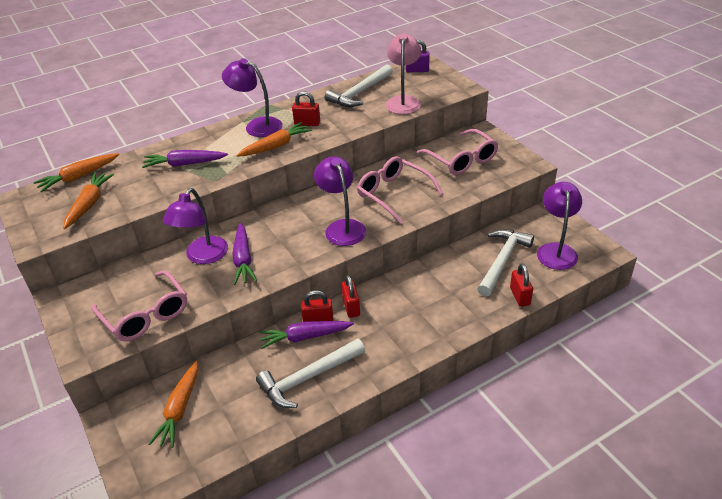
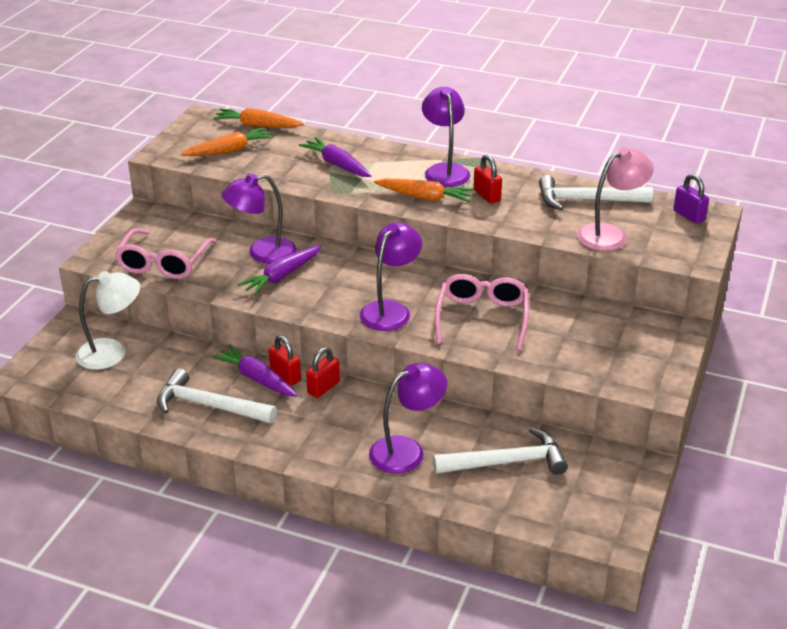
camera: 50 degrees right, 5 degrees down
(180, 409) = (112, 352): orange carrot -> white lamp
(462, 160) = (603, 338): pink glasses -> none
(520, 296) = (462, 499): red padlock -> none
(556, 250) = (574, 497): purple lamp -> purple lamp (406, 450)

